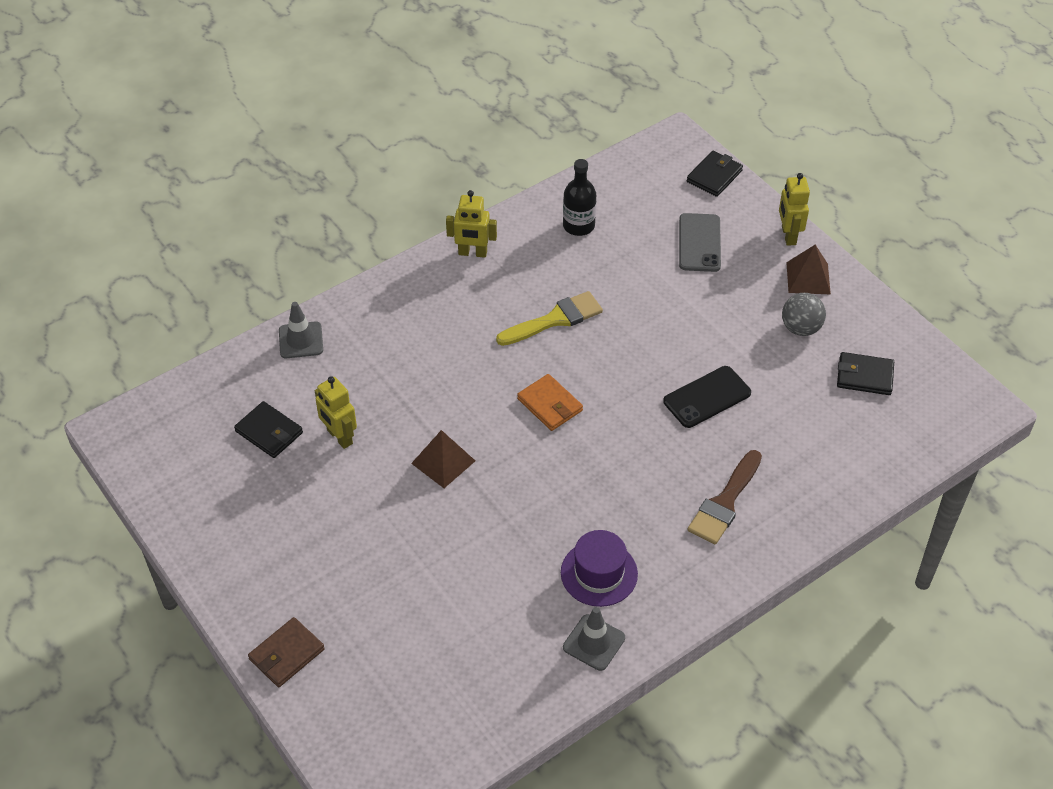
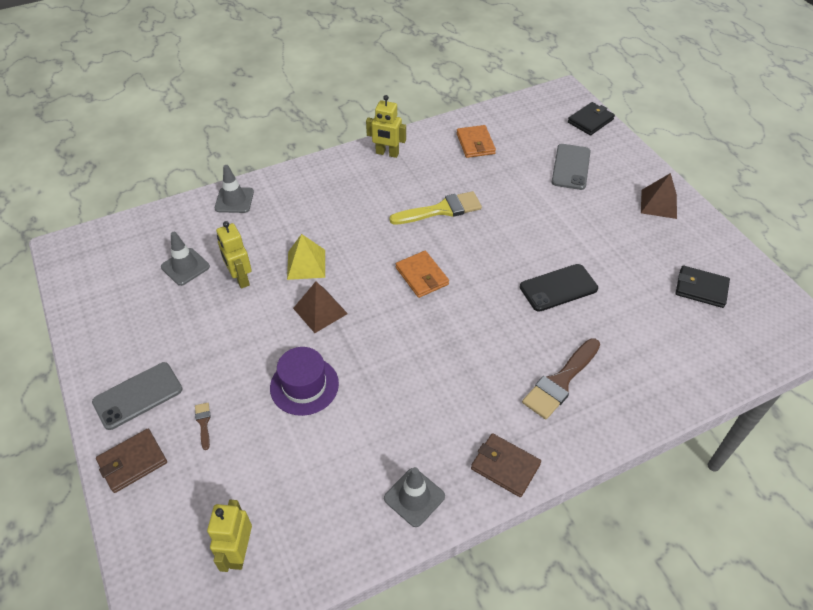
camera: 10 degrees right, 0 degrees up
(267, 586) = (138, 396): none -> grey phone
(269, 432) = (185, 267): black wallet -> grey traffic cone
(350, 603) = (203, 423): none -> brown brush
(412, 409) = (306, 264): none -> yellow pyramid
(578, 226) = (475, 144): black bottle -> orange wallet
(599, 573) = (433, 430): purple hat -> purple hat (304, 385)
(681, 598) = (505, 466): none -> brown wallet
(788, 235) = (645, 170): yellow robot -> yellow robot (239, 552)
(800, 328) = (648, 242): grey ball -> none

